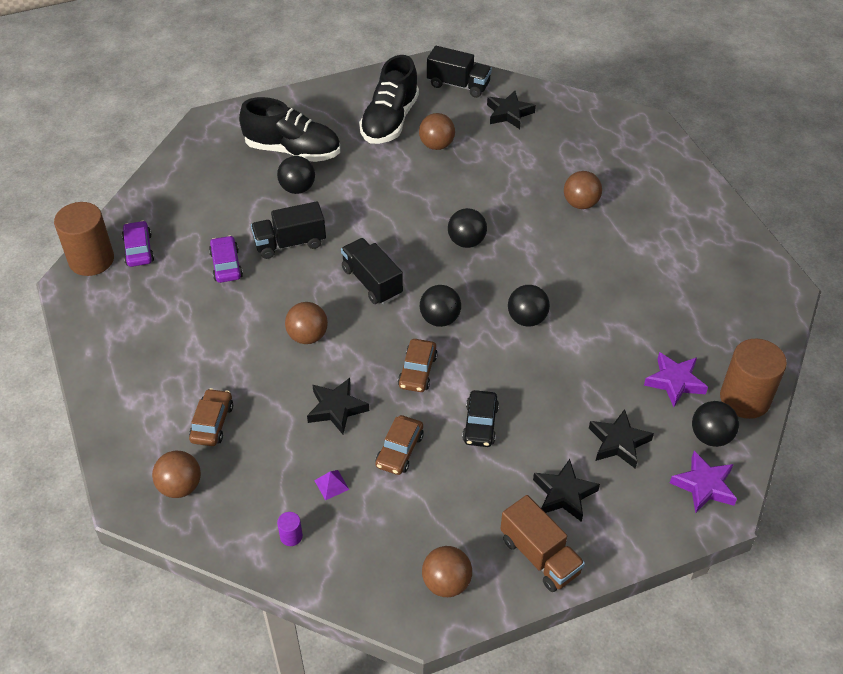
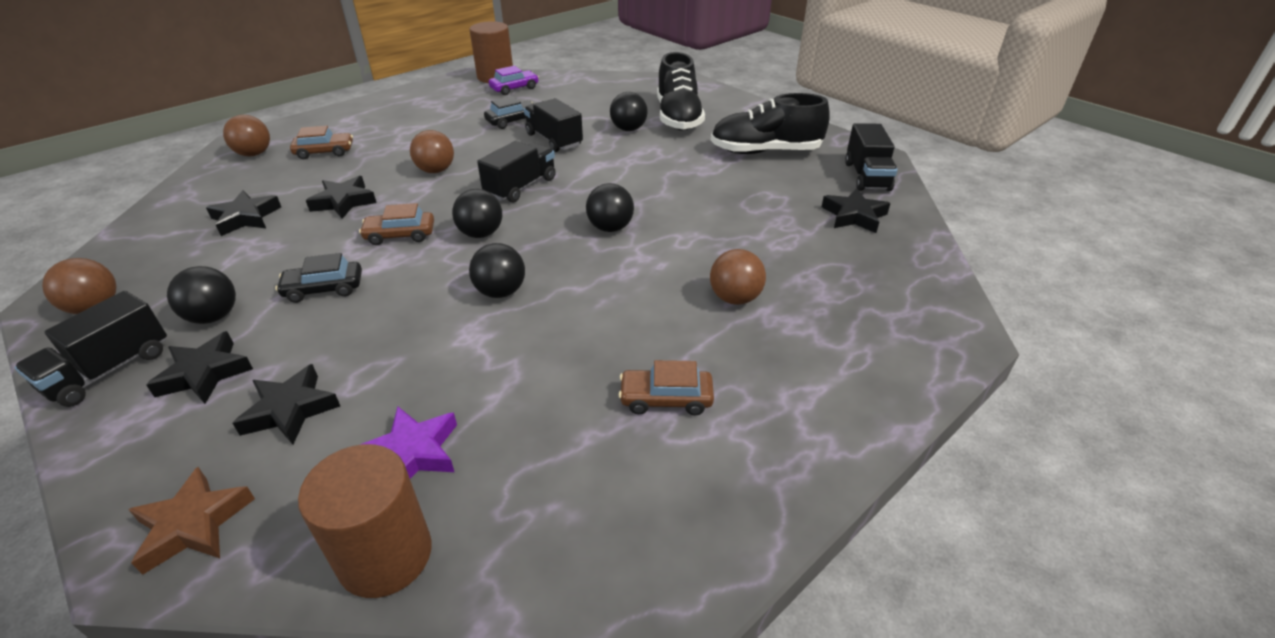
camera: 70 degrees right, 10 degrees down
(226, 265) = (512, 121): purple car -> black car
(291, 536) = (186, 211): purple cylinder -> none
(331, 484) = (246, 218): purple pyramid -> black star
(399, 450) = (287, 245): brown car -> brown car (666, 399)
(436, 145) = (752, 182): brown ball -> none
(539, 556) = (109, 370): brown truck -> black truck
(704, 486) = (193, 524): purple star -> brown star
(710, 436) = (298, 518): black ball -> black ball (214, 317)

